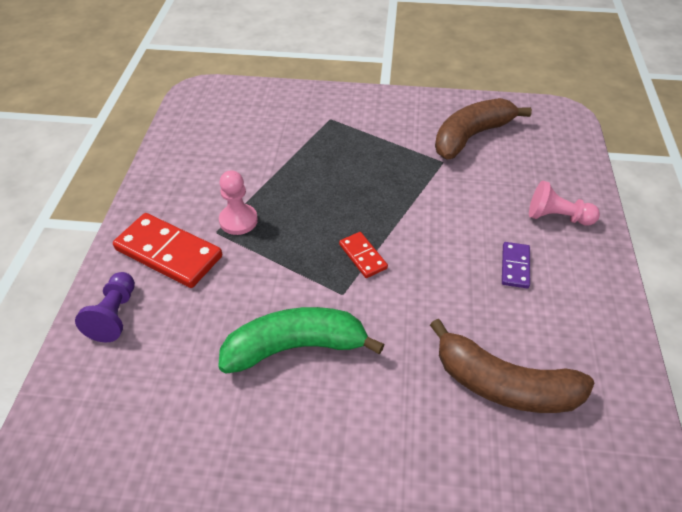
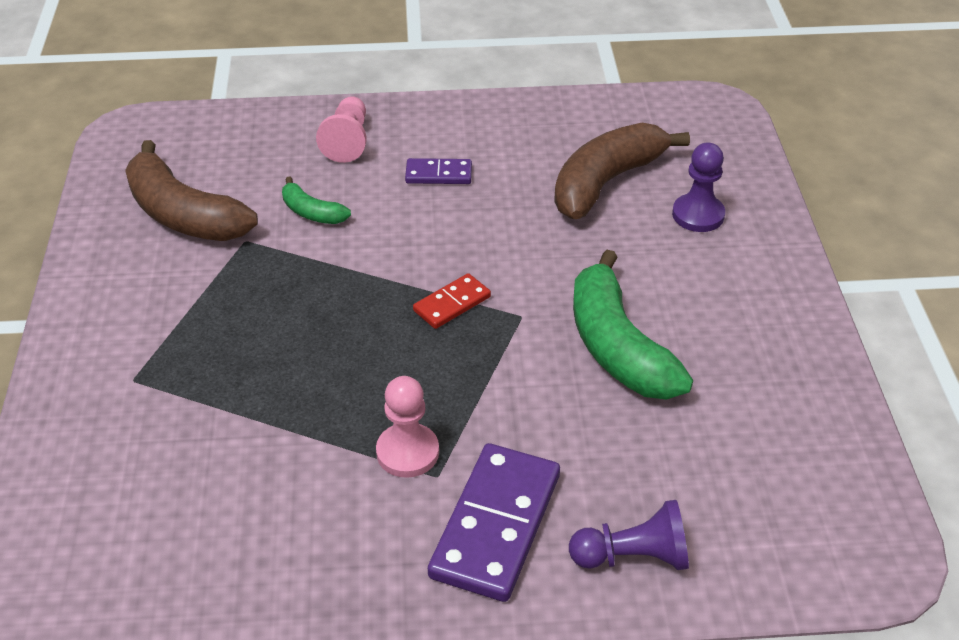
camera: 100 degrees left, 5 degrees down
(168, 253) = (496, 525): red domino -> purple domino
(451, 453) = (698, 215): none -> purple pawn
(470, 193) = (312, 212): none -> green banana
(504, 385) = (606, 182): brown banana -> brown banana turned 150 degrees counterclockwise

